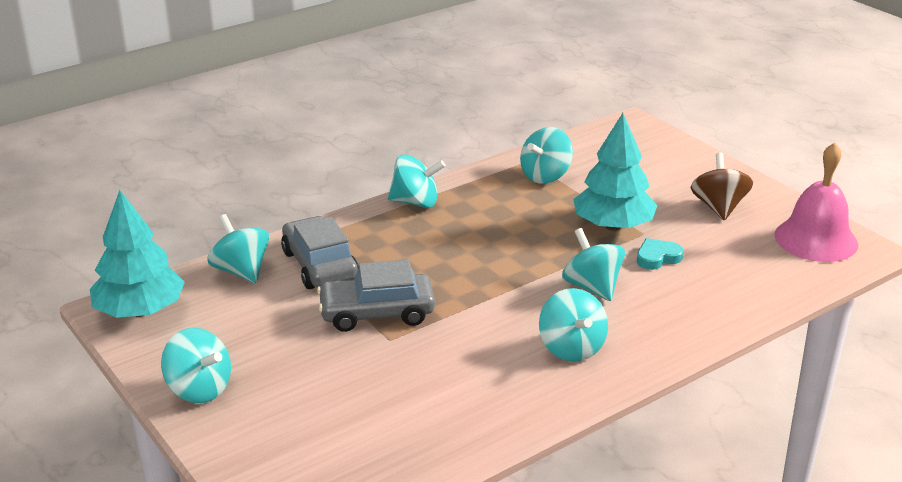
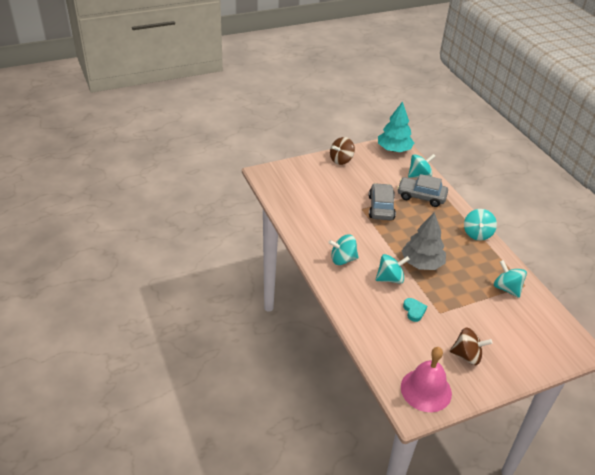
camera: 100 degrees right, 10 degrees up
(199, 389) = (341, 160): turquoise spinning top -> brown spinning top
(320, 265) = (421, 196): grey car -> grey car turned 150 degrees counterclockwise
(528, 255) = (422, 263): none -> grey tree
(613, 226) = (448, 302): turquoise tree -> none

